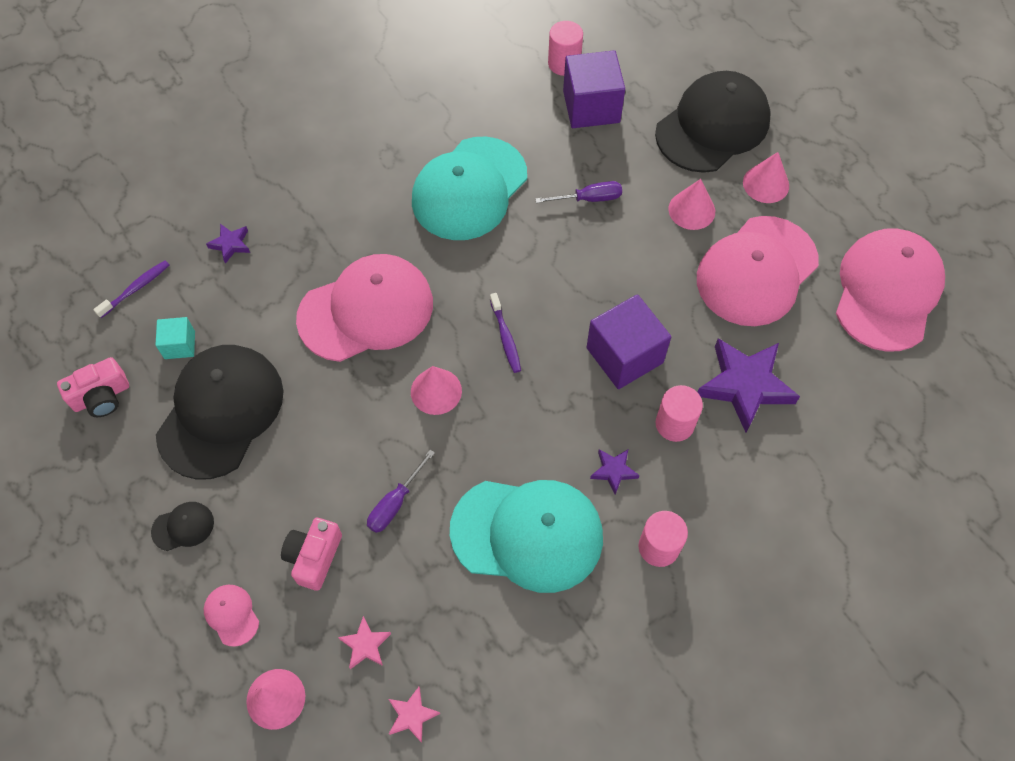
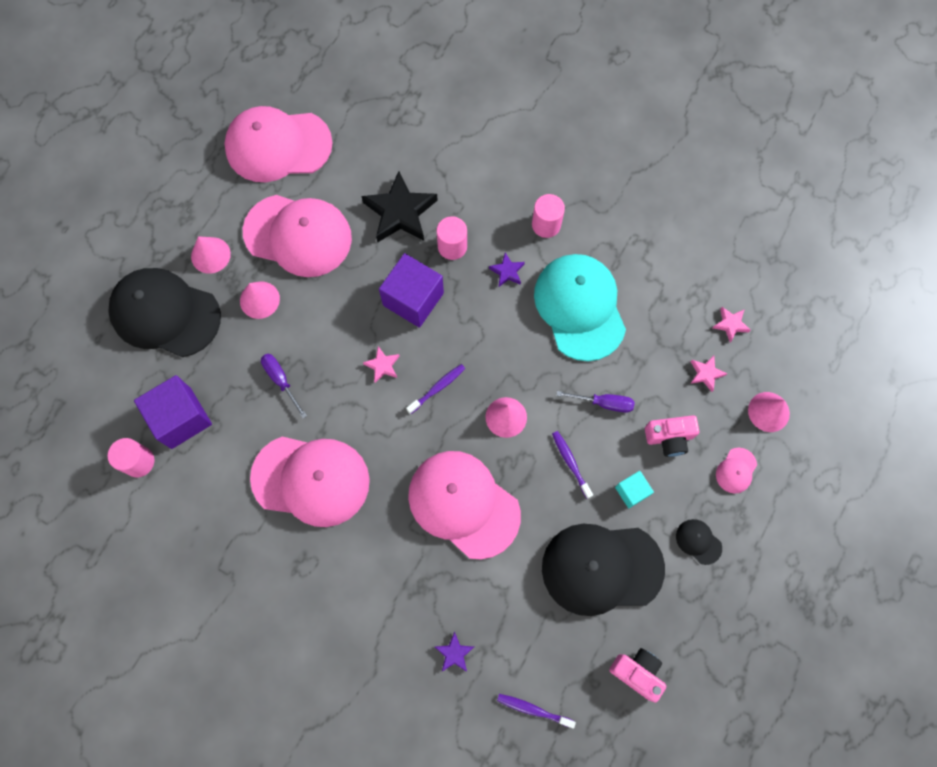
camera: 115 degrees left, 10 degrees up
(180, 345) = (564, 637): turquoise cube -> turquoise cube (631, 491)
(348, 434) = (570, 463): none -> purple toothbrush
(469, 189) = (311, 480): turquoise cap -> pink cap
(559, 295) = (382, 365): none -> pink star
(745, 386) = (400, 212): purple star -> black star

